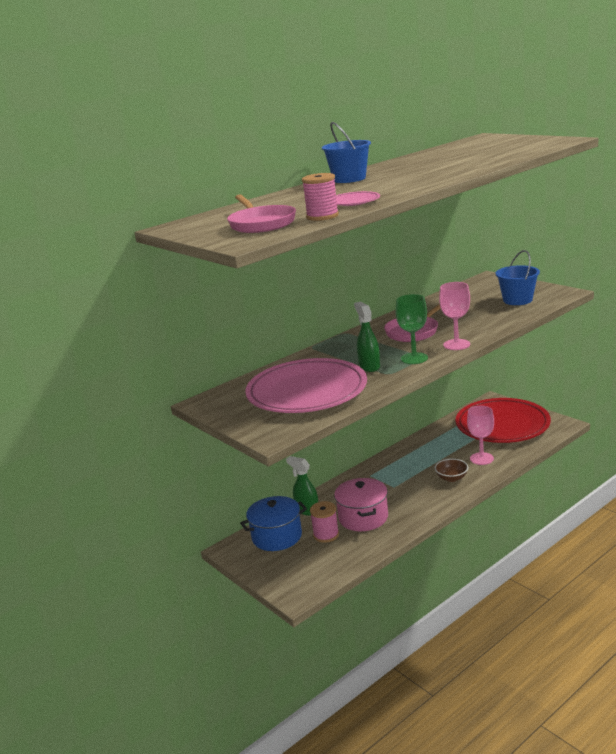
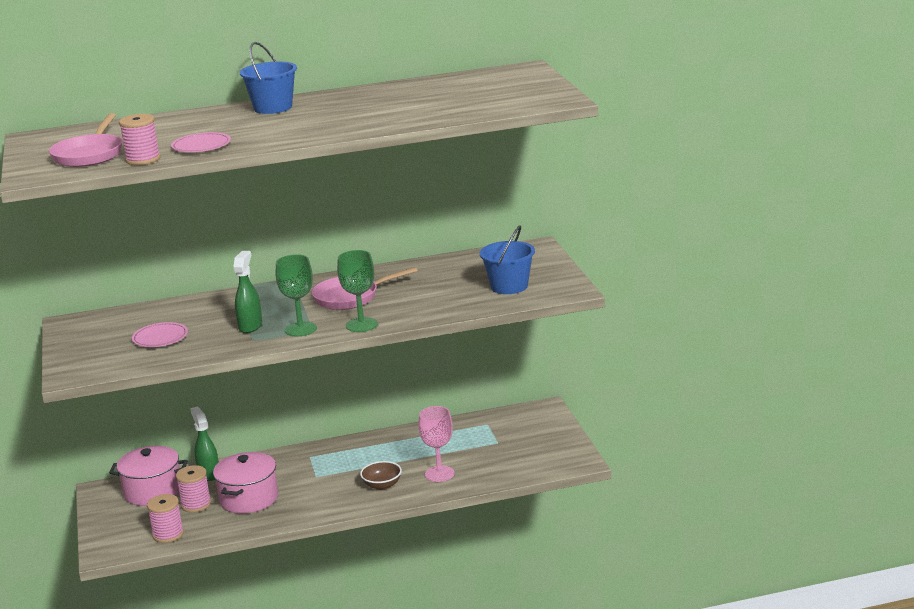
camera: 25 degrees right, 0 degrees up
(277, 536) = (153, 491): blue pot -> pink pot
(307, 392) = (160, 338): pink plate -> pink plate, size x0.41
(332, 564) = (168, 534): none -> pink spool
(456, 344) = (361, 325): pink goblet -> green goblet
(502, 425) = (513, 442): red plate -> none

